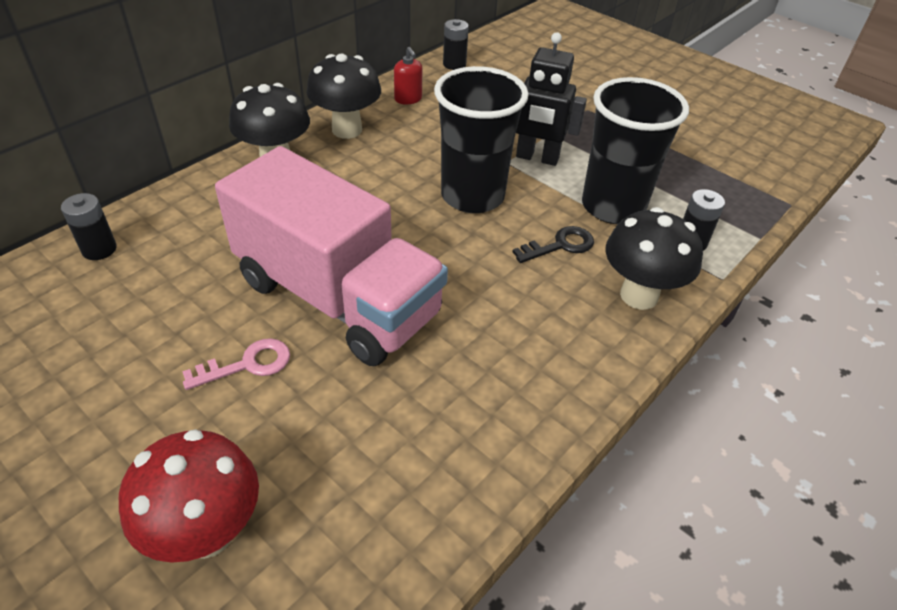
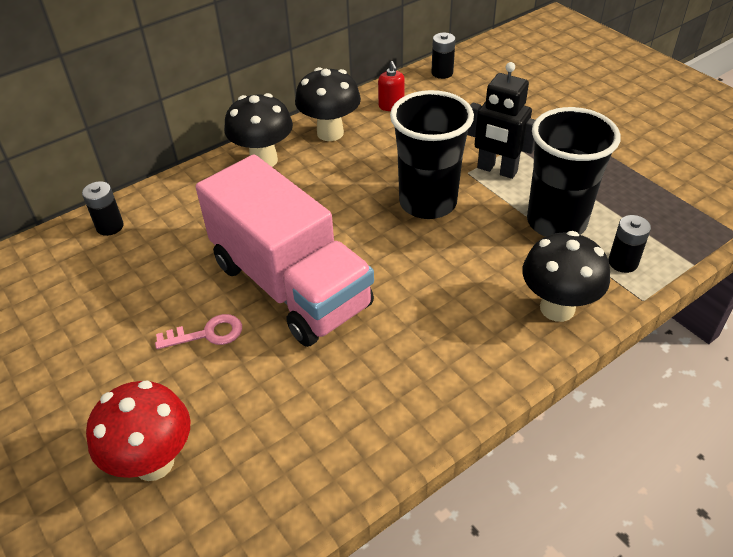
camera: 15 degrees right, 0 degrees up
(560, 245) = (496, 255): black key -> none

